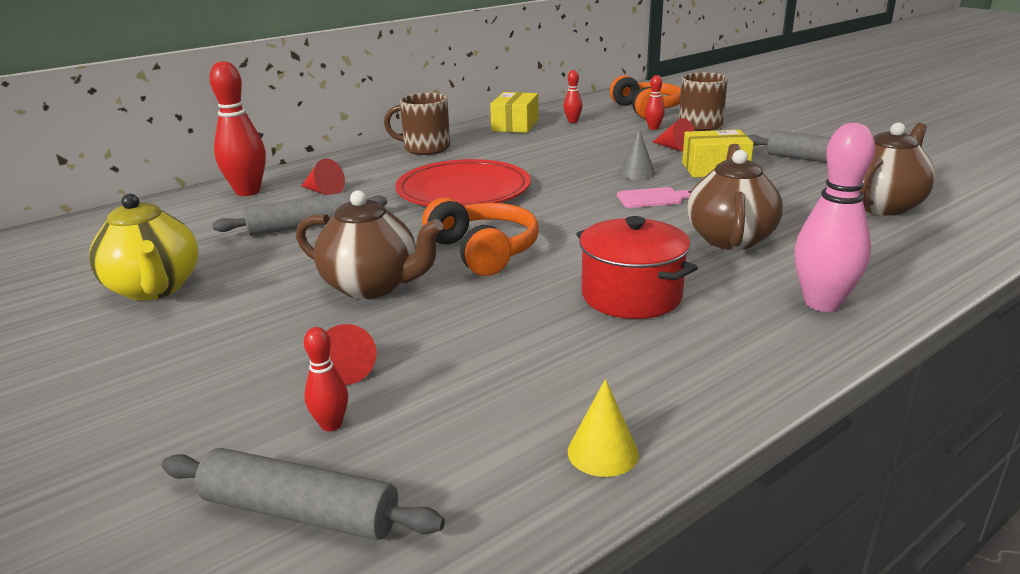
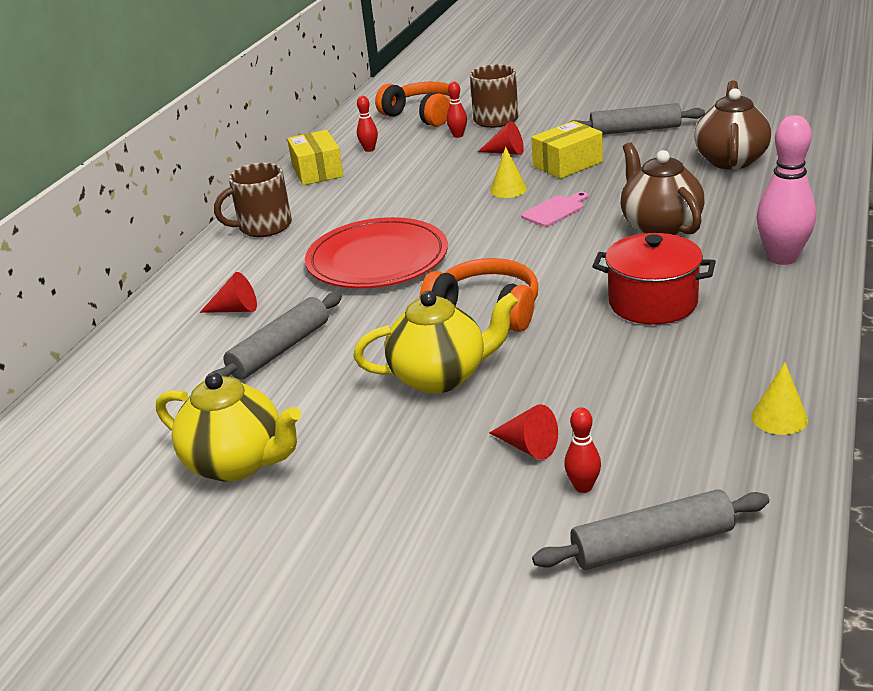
camera: 30 degrees left, 5 degrees up
(248, 191) = (149, 338): red bowling pin -> none
(372, 286) = (440, 377): brown teapot -> yellow teapot
(636, 173) = (508, 189): grey cone -> yellow cone

